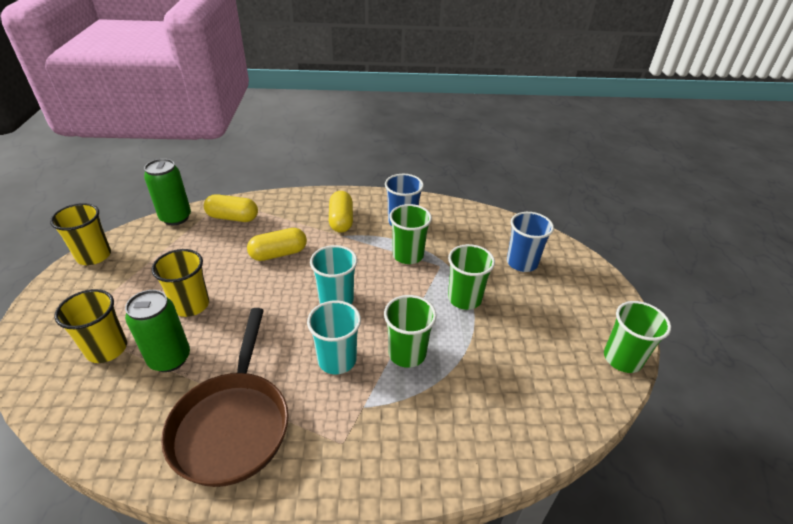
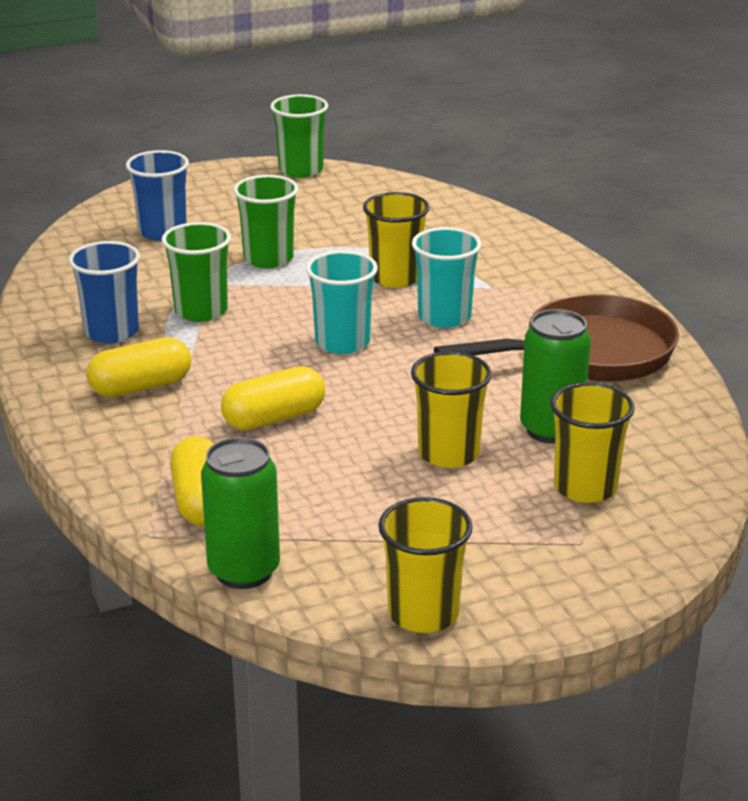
camera: 110 degrees left, 10 degrees down
(278, 253) = (274, 418): yellow capsule -> yellow capsule turned 75 degrees counterclockwise
(407, 353) = (395, 278): green cup -> yellow cup

